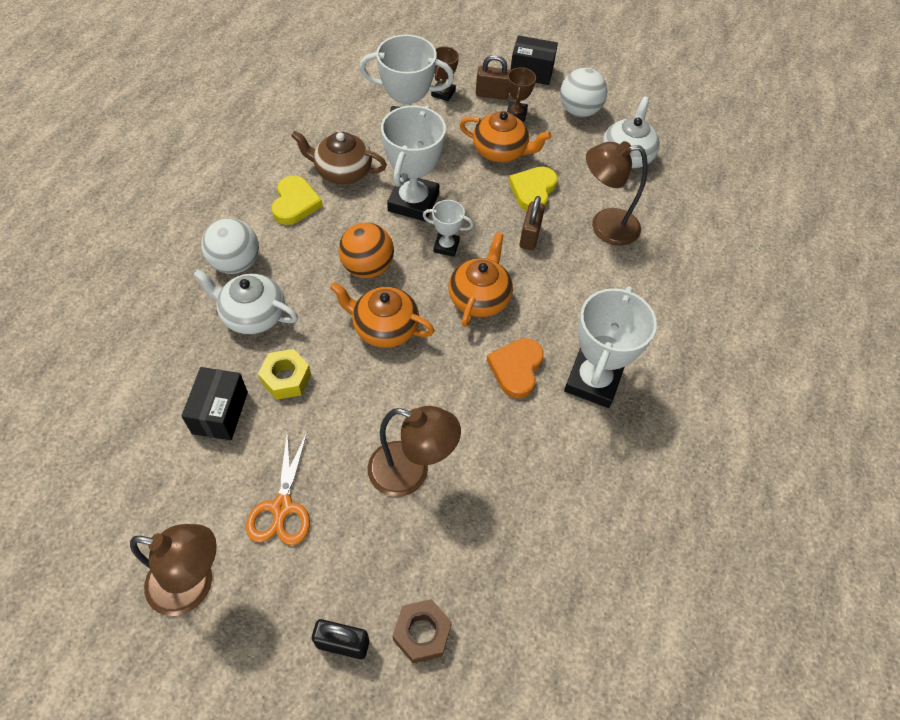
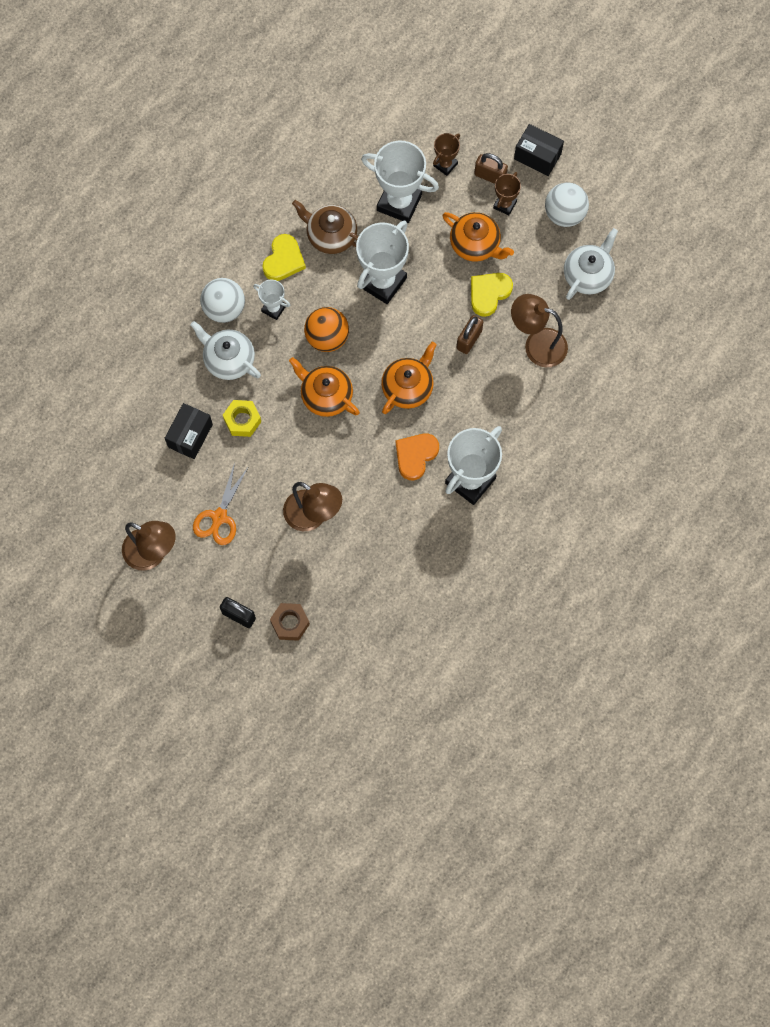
camera: 20 degrees right, 15 degrees up
(446, 246) = (396, 333): white trophy -> white trophy (273, 308)

